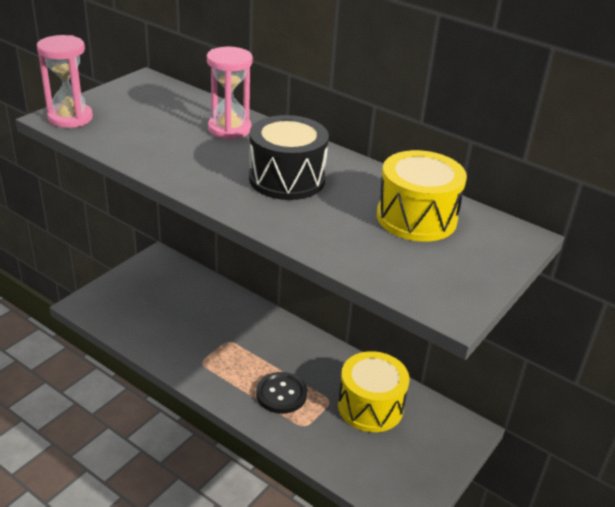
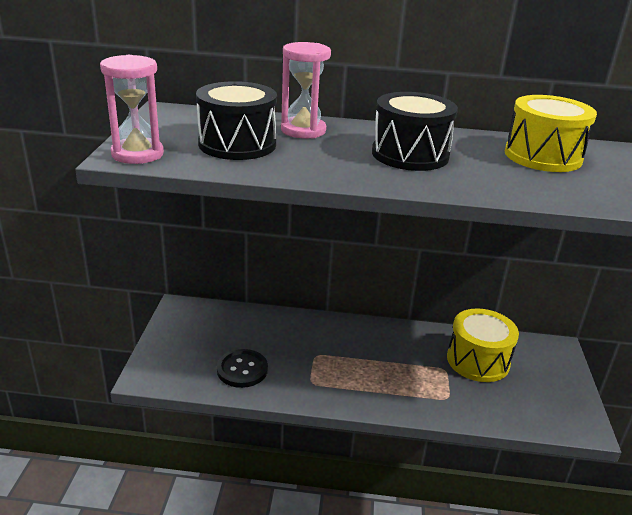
camera: 30 degrees left, 5 degrees down
(155, 129) = (237, 144): none -> black drum
(281, 394) = (404, 380): black button -> black button (242, 370)

